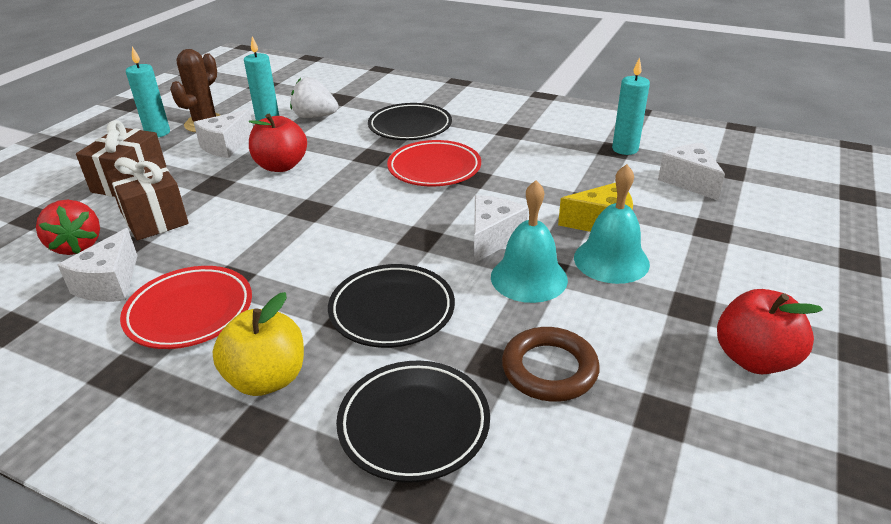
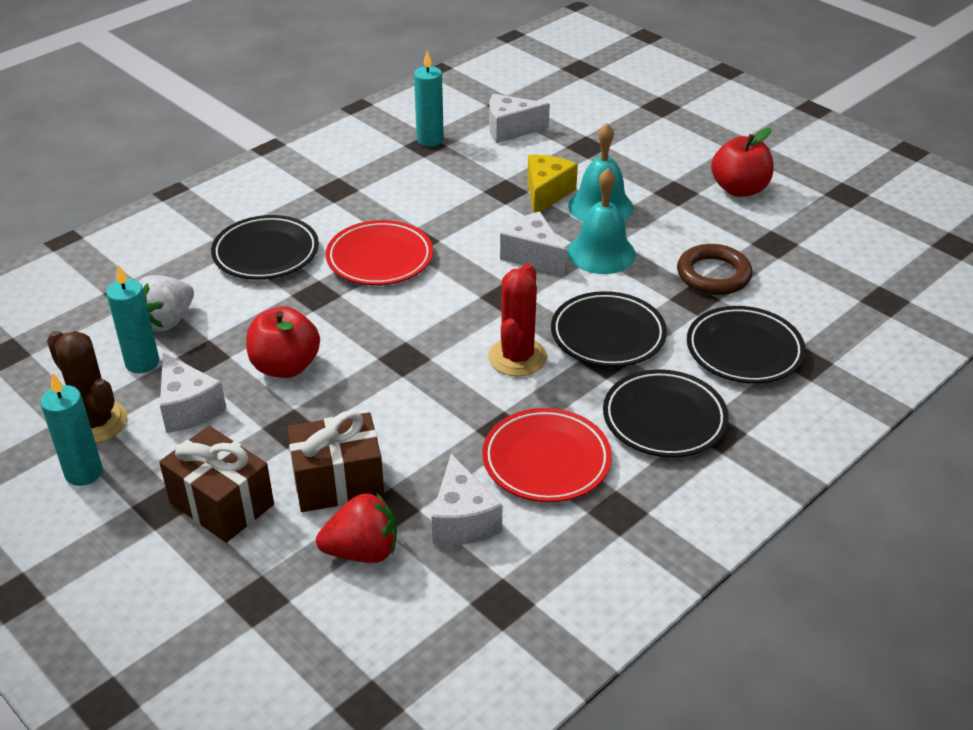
camera: 70 degrees left, 5 degrees up
(110, 283) = (462, 520): white cheese -> white cheese turned 45 degrees clockwise
(267, 379) = (664, 419): yellow apple -> black plate
(333, 264) = (517, 357): none -> red cactus

